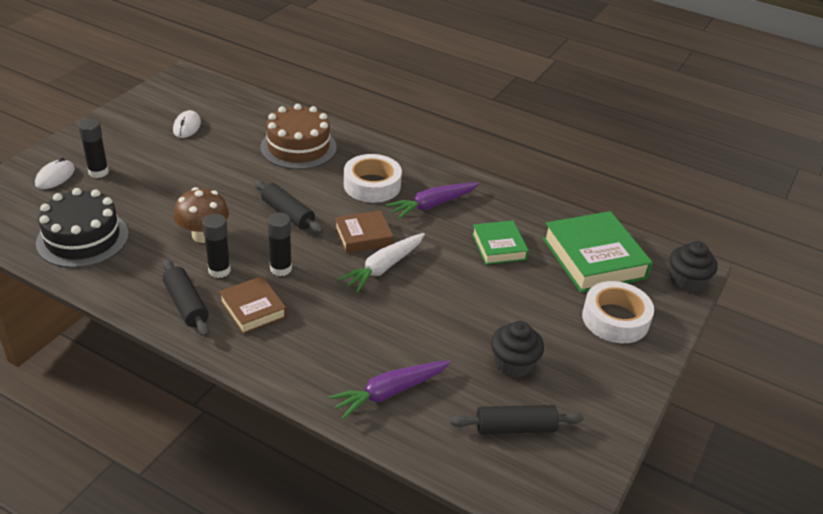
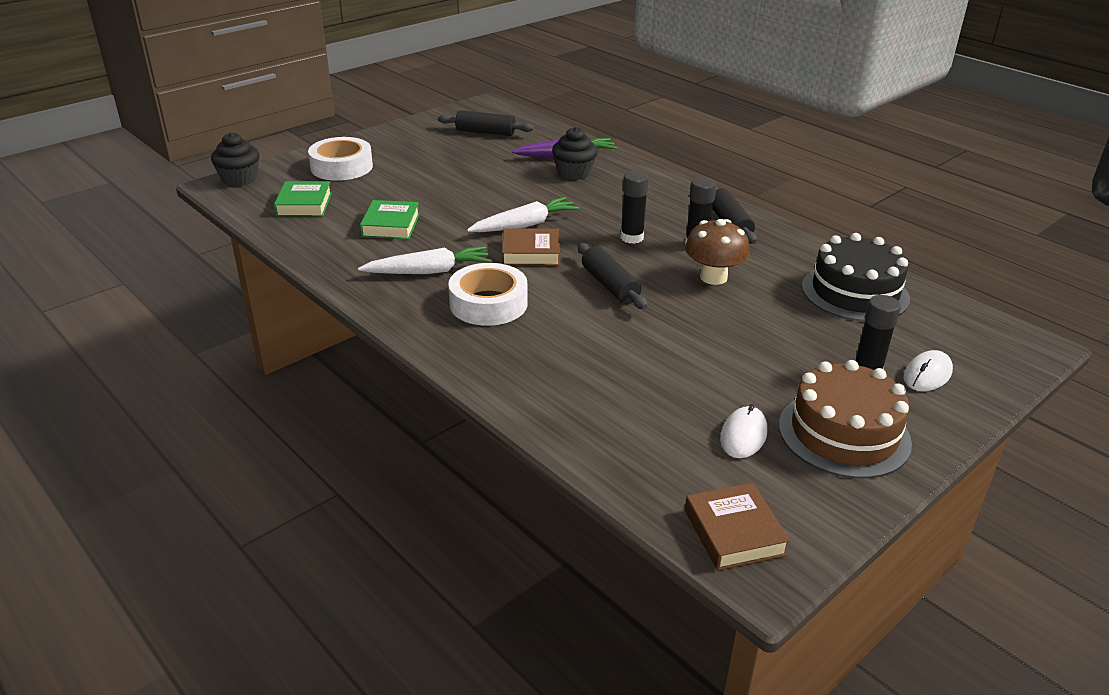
camera: 160 degrees left, 5 degrees down
(253, 309) = (665, 213): brown book -> brown book (734, 532)
(298, 147) = (567, 371): brown cake -> brown cake (844, 434)
(432, 205) = (429, 271): purple carrot -> white carrot
(513, 364) = (457, 157): black cupcake -> black cupcake (574, 173)
(594, 258) = (304, 204): green book -> green book, size x0.58

